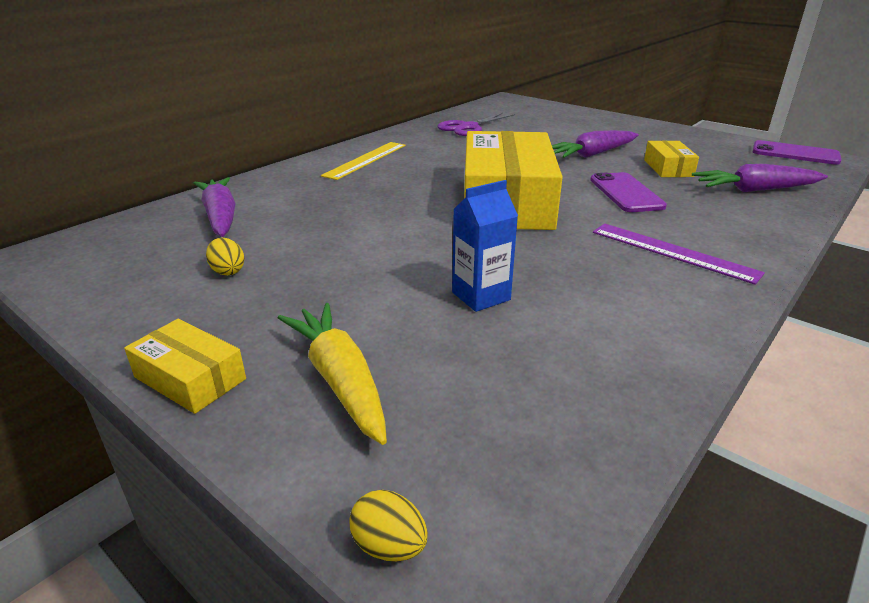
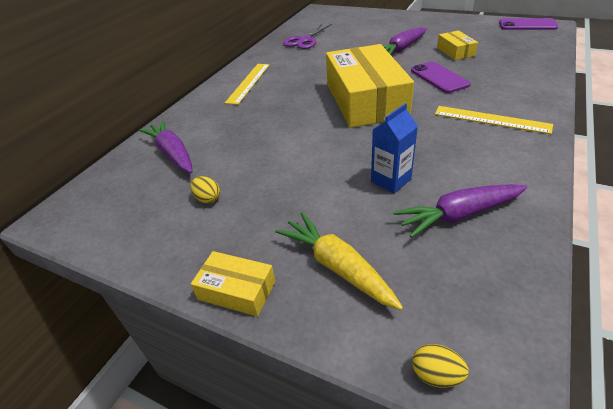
camera: 10 degrees left, 10 degrees up
(673, 252) = (491, 119): purple ruler -> yellow ruler
(754, 190) = (517, 60): purple carrot -> purple carrot (458, 215)

